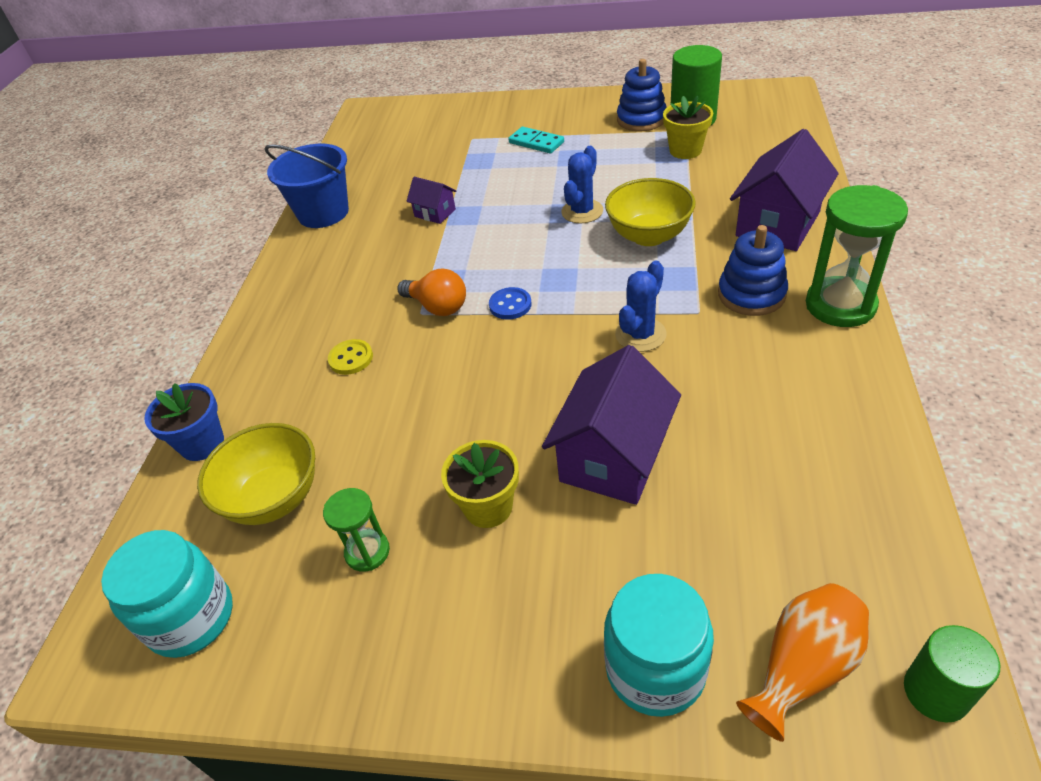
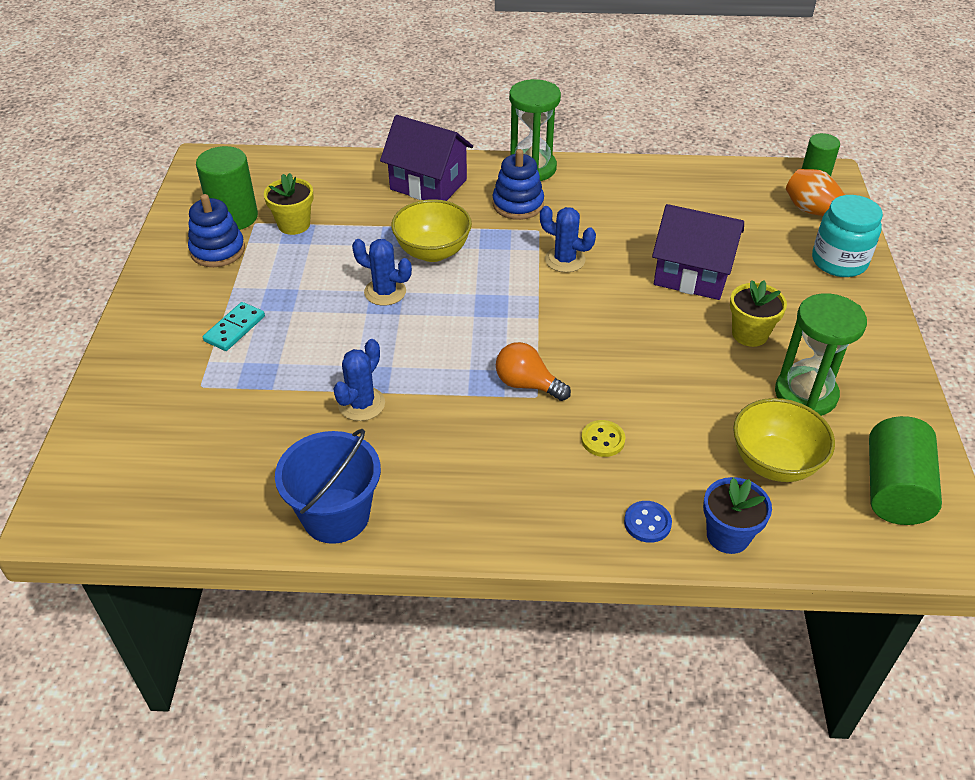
camera: 100 degrees left, 0 degrees up
(191, 618) = (894, 489): turquoise jar -> green cylinder
(367, 552) = (805, 394): green hourglass -> green hourglass, size x1.82
(435, 213) = (361, 404): purple house -> blue cactus
(437, 307) = (527, 384): orange light bulb -> orange light bulb turned 90 degrees counterclockwise
(510, 305) = (526, 335): blue button -> blue button (647, 523)

